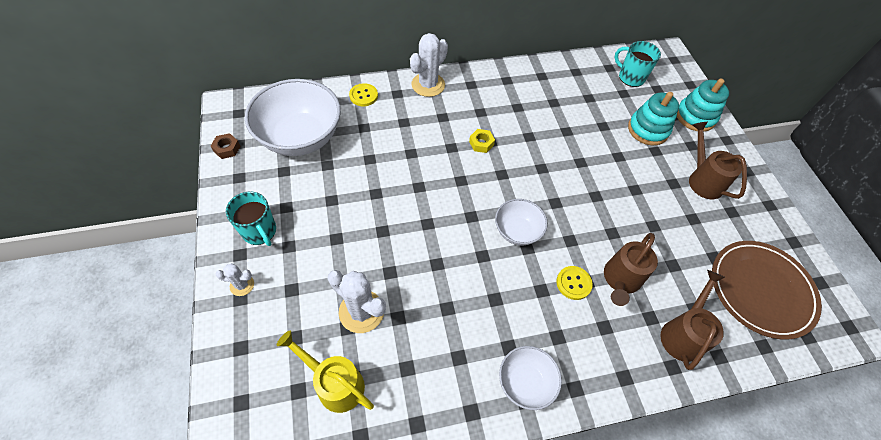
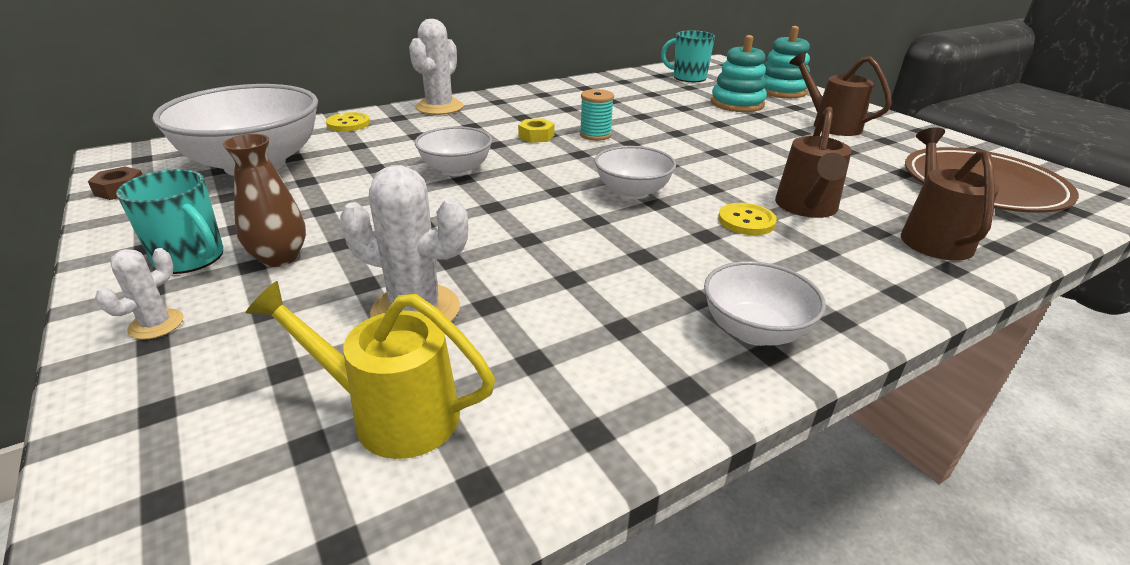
camera: 15 degrees left, 25 degrees down
(242, 285) = (156, 324): white cactus -> white cactus turned 45 degrees counterclockwise
(303, 244) = (279, 257): none -> brown vase
(417, 175) = (456, 170): none -> white bowl
(522, 151) = (595, 135): none -> turquoise spool

